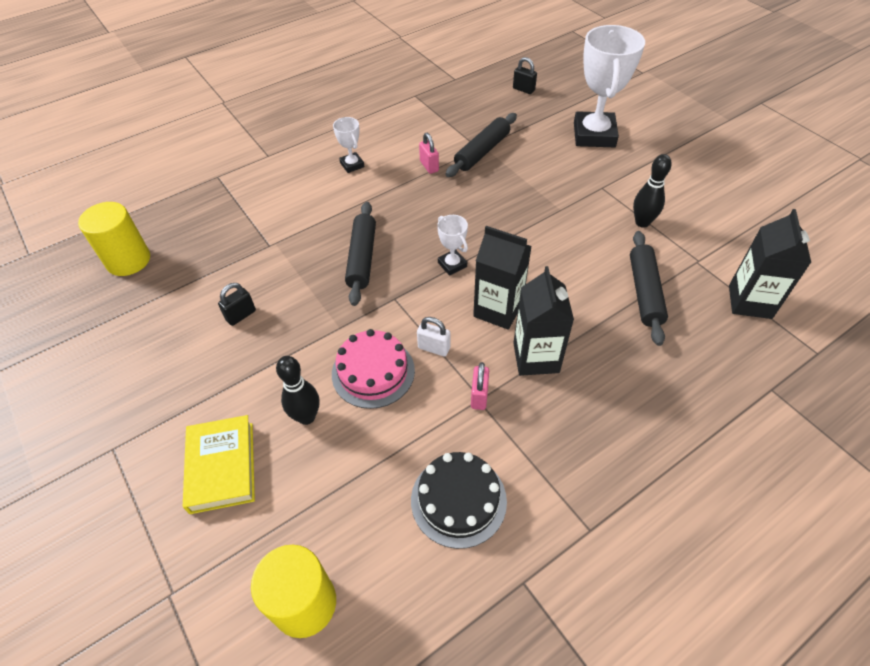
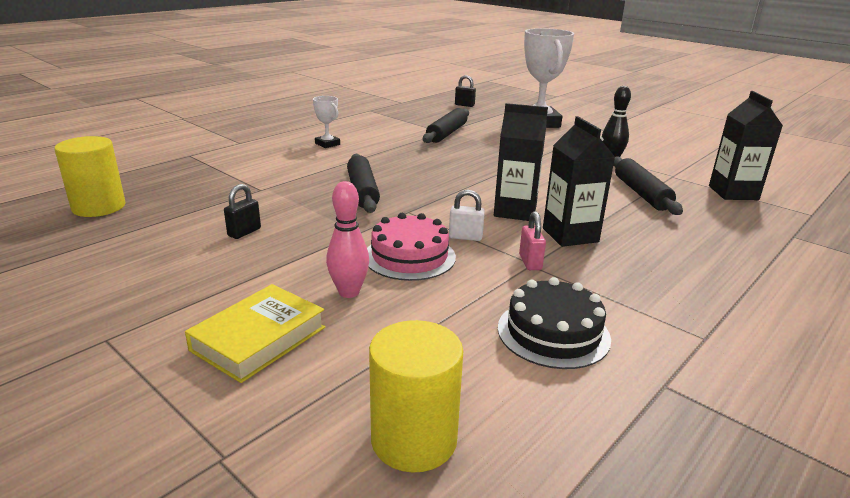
camera: 15 degrees left, 25 degrees down
(222, 467) = (258, 338): yellow book -> yellow book turned 60 degrees clockwise
(306, 417) = (349, 292): black bowling pin -> pink bowling pin
(429, 166) = (402, 142): pink padlock -> none
(452, 264) = (455, 190): white trophy -> none

